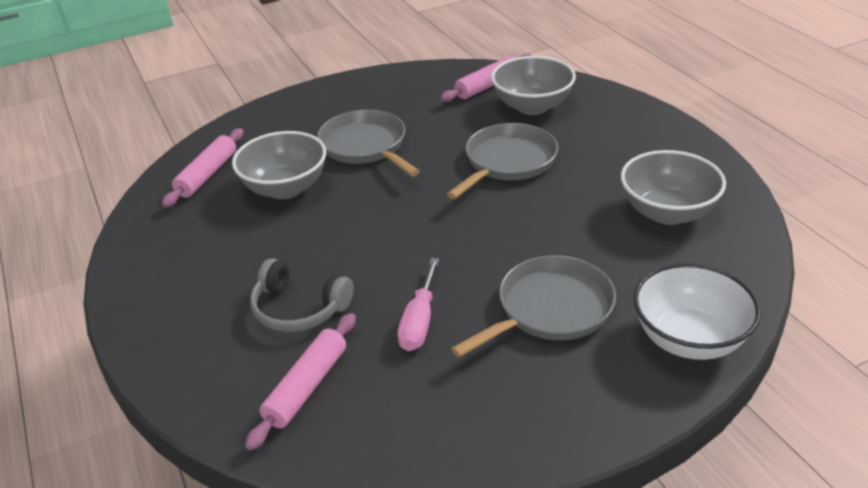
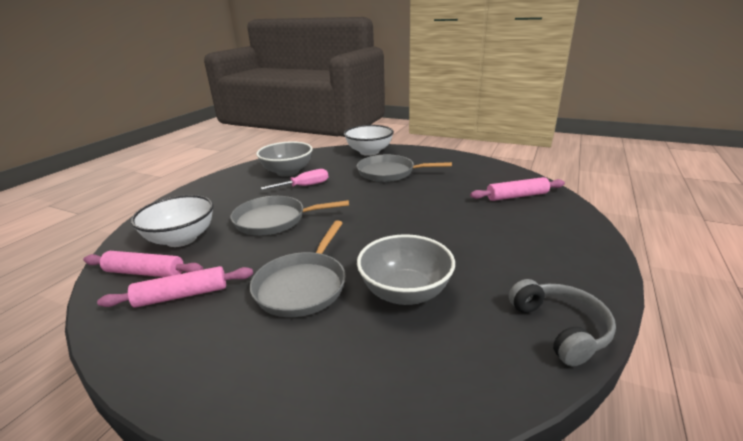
camera: 130 degrees left, 10 degrees down
(207, 175) = (450, 360): pink rolling pin -> pink rolling pin (182, 295)
(299, 309) = (488, 220): grey headphones -> grey headphones (561, 328)
(419, 321) = (440, 191): pink screwdriver -> pink screwdriver (304, 186)
(532, 106) = (181, 239): grey bowl -> white bowl

